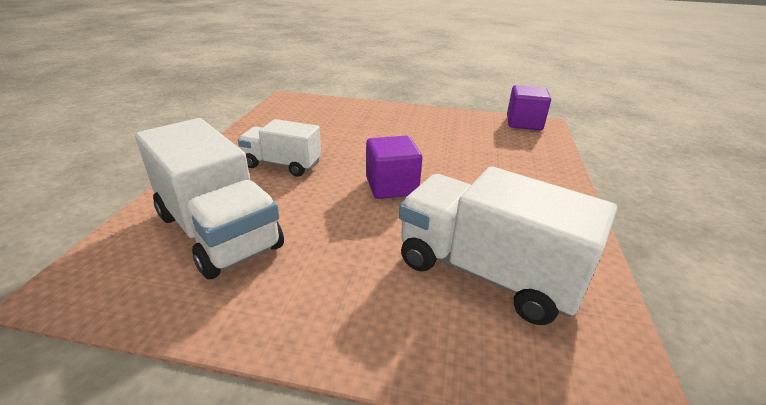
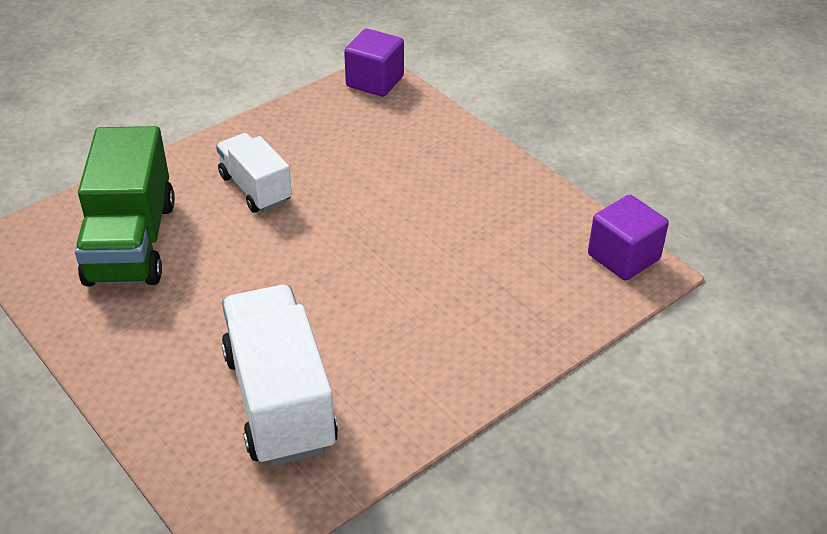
camera: 40 degrees right, 10 degrees up
(218, 231) = (131, 242): white truck -> green truck
(391, 186) = (322, 270): purple cube -> purple cube (375, 81)

